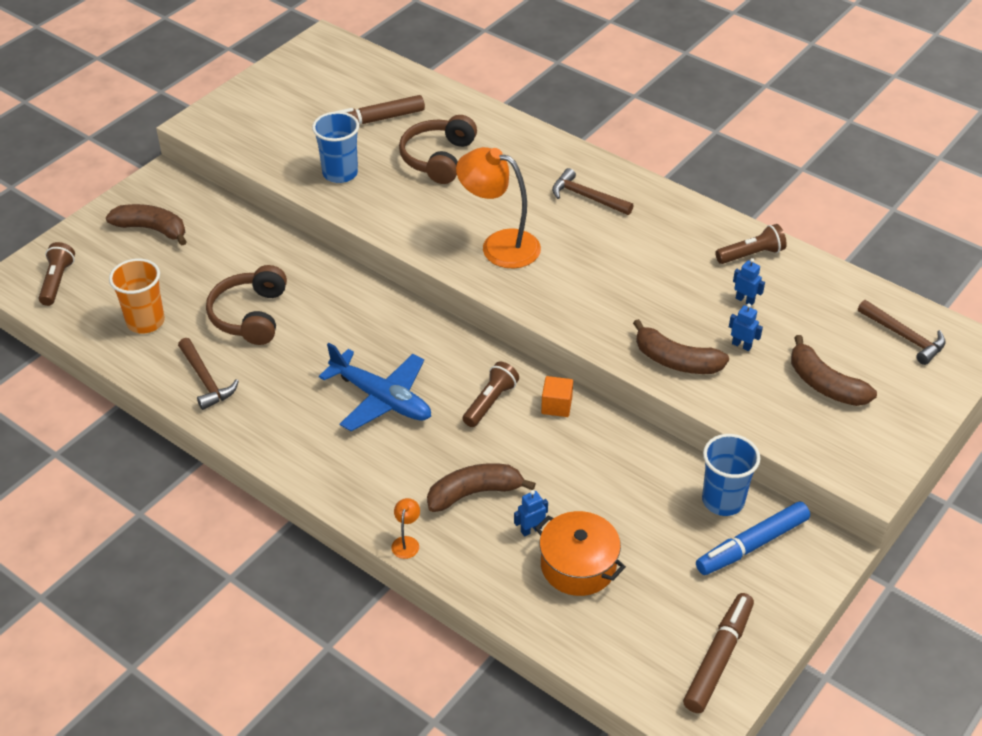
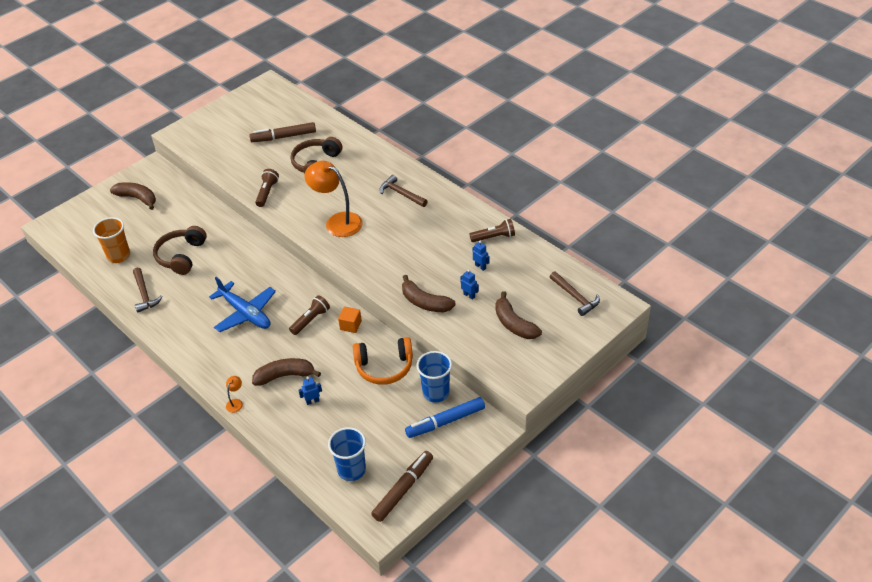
camera: 10 degrees right, 0 degrees up
(57, 281) = (74, 227): brown flashlight -> brown flashlight (267, 192)
(340, 173) = (253, 170): blue cup -> blue cup (351, 470)
(578, 565) = (335, 425): orange pot -> none
(629, 467) = (384, 367): none -> orange headphones

